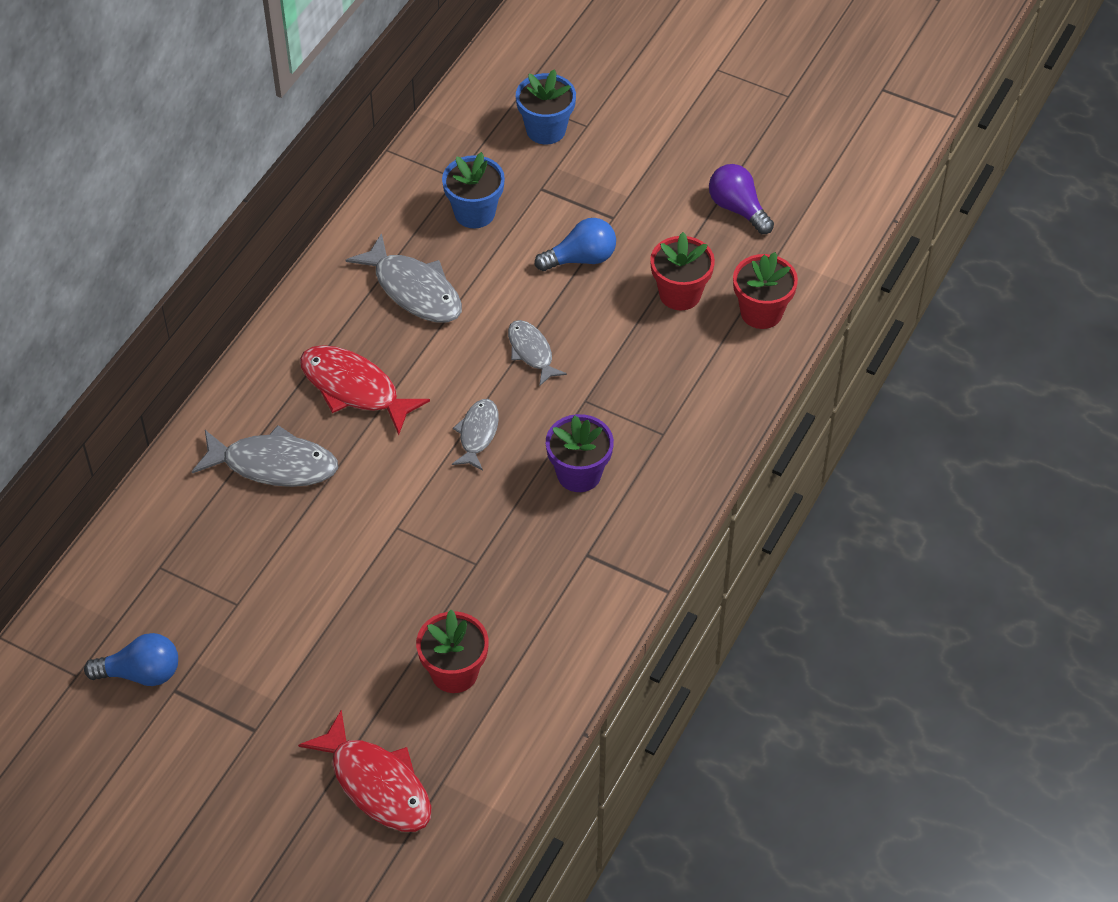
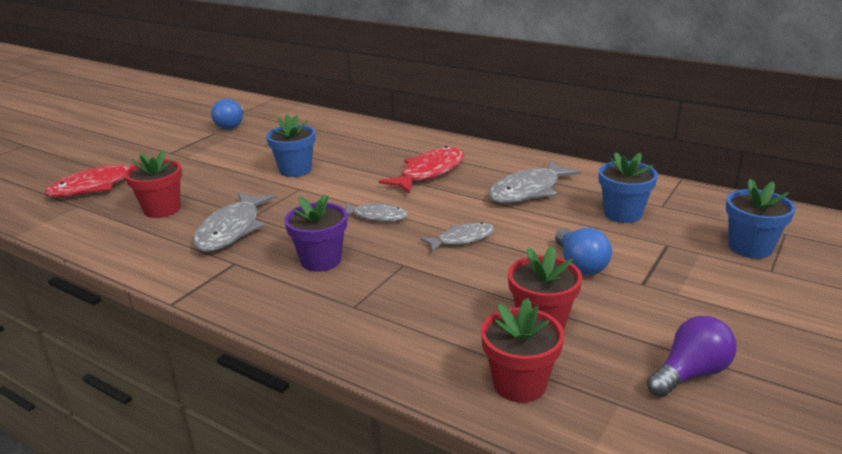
camera: 95 degrees right, 25 degrees down
(273, 465) = (368, 151): grey fish -> grey fish (232, 230)
(336, 543) = (295, 170): none -> blue flower pot

